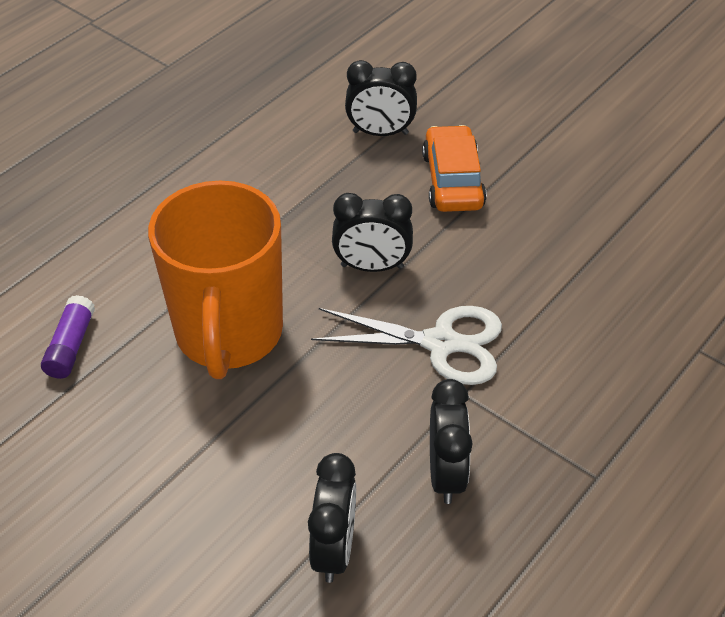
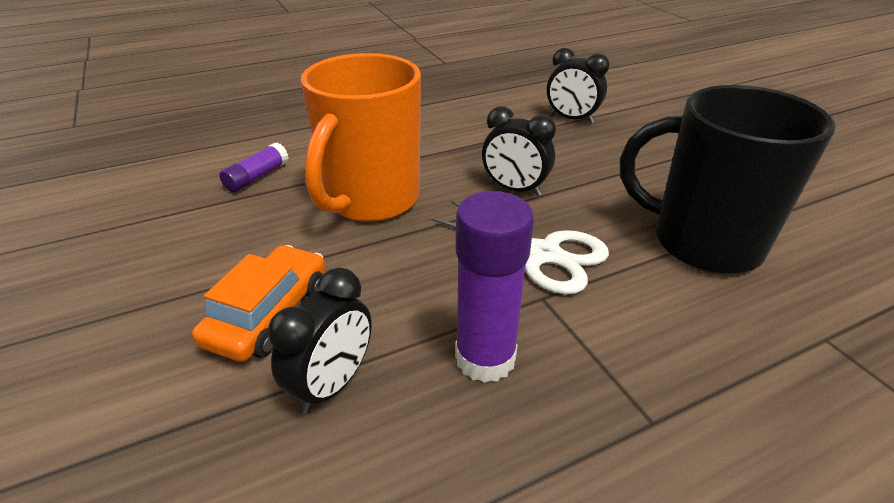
camera: 25 degrees right, 10 degrees down
(446, 474) = (485, 358): black clock -> purple glue stick
(453, 180) = (615, 155): orange car -> orange car (269, 314)
(576, 278) = (702, 243): none -> black mug

